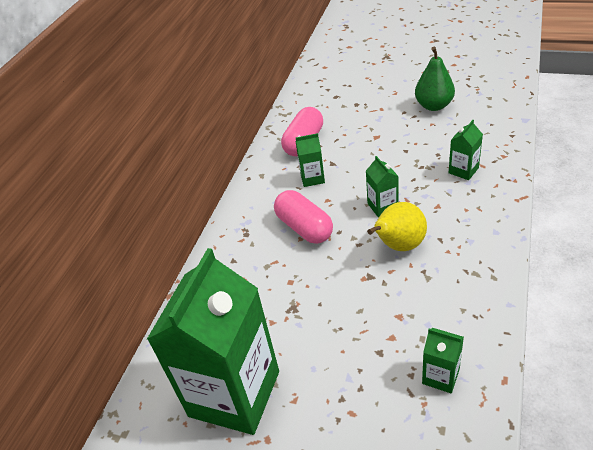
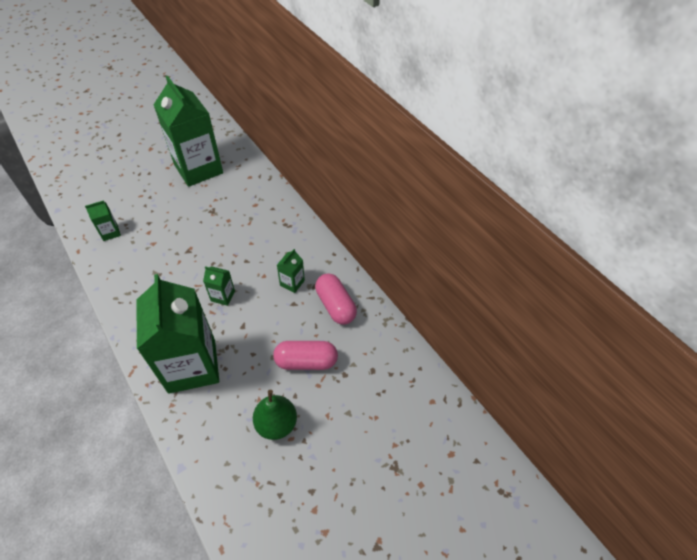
camera: 120 degrees right, 10 degrees up
(304, 228) = (256, 250): pink capsule -> pink capsule (306, 361)
(398, 246) = (187, 278): yellow pear -> none
(463, 170) = (192, 366): green carton -> green carton, size x2.45

